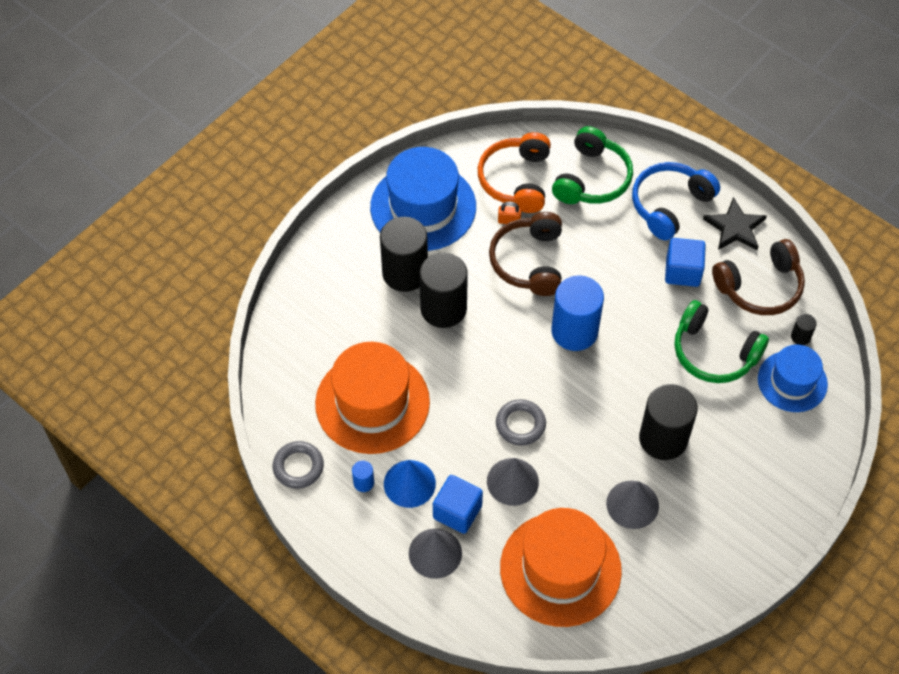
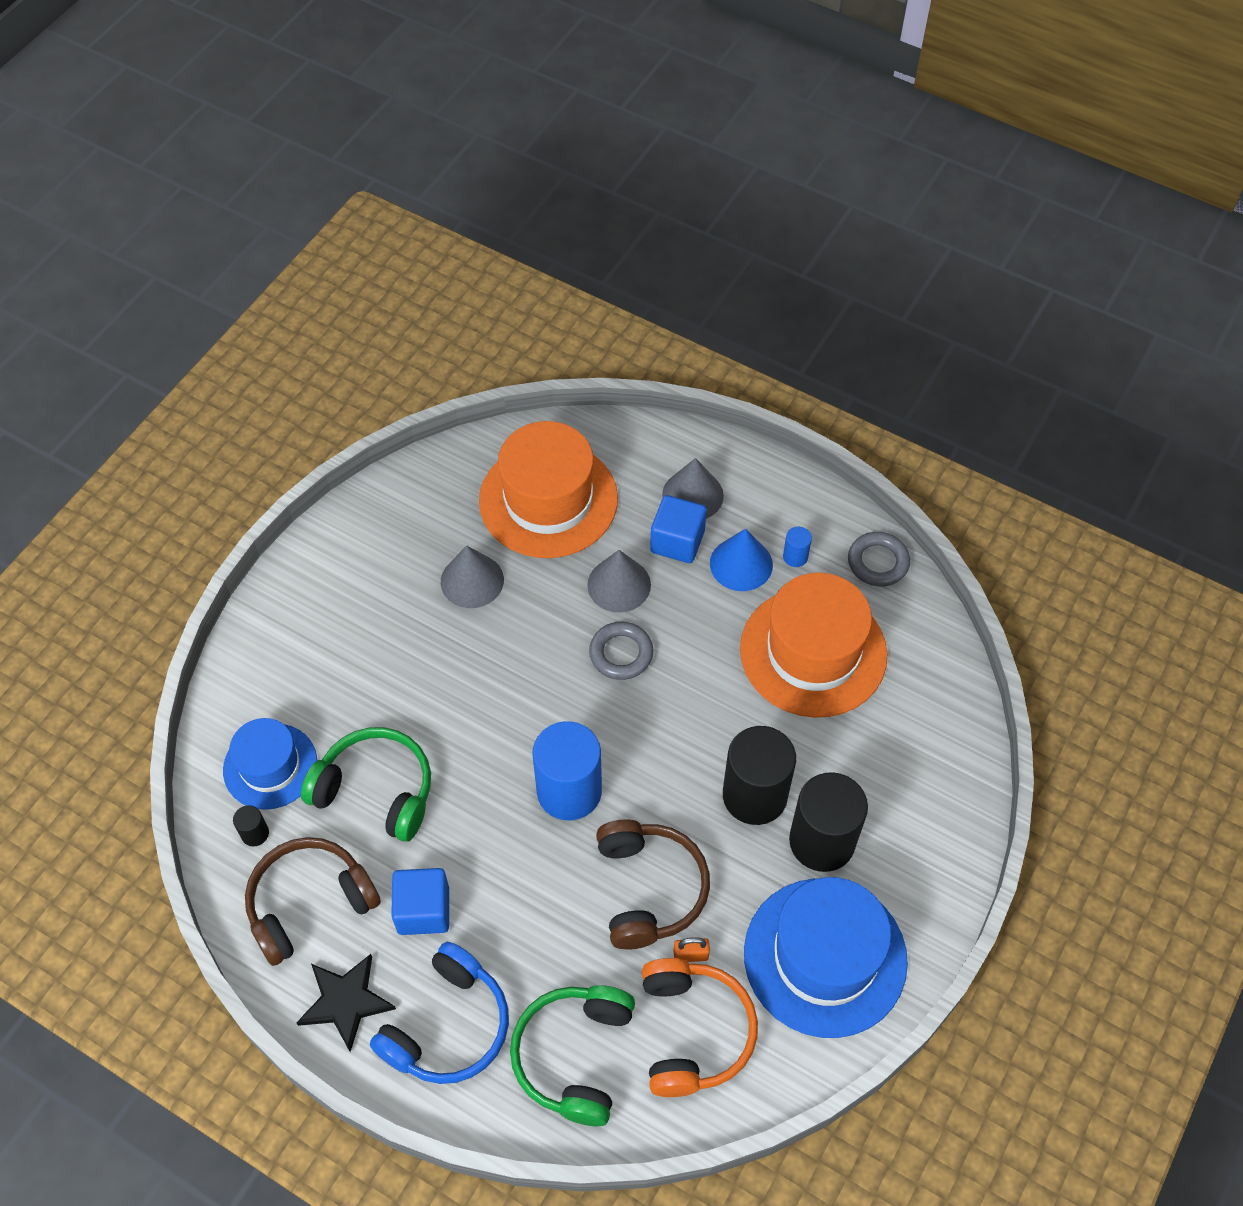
camera: 170 degrees right, 0 degrees up
(663, 438) = (439, 664): black cylinder -> none

